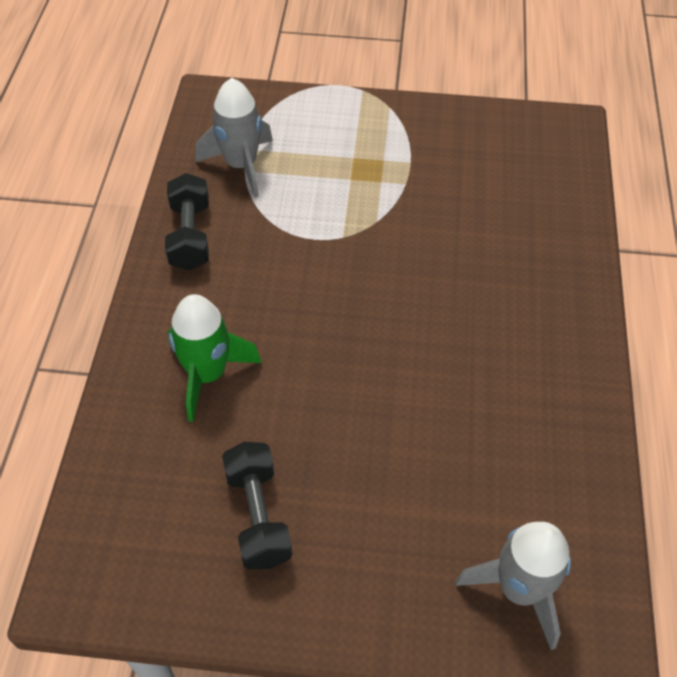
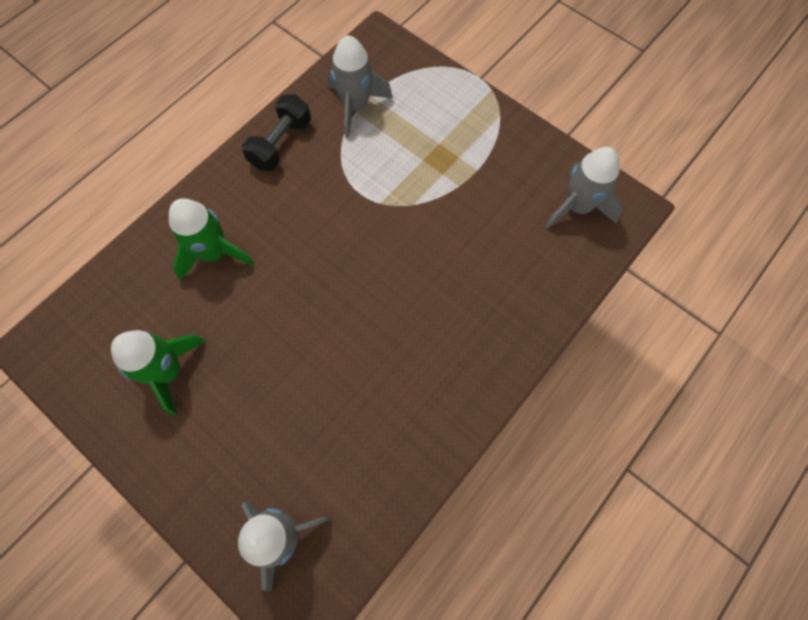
camera: 35 degrees right, 15 degrees up
(258, 515) = (168, 371): black dumbbell -> green rocket
(527, 147) = (577, 207): none -> grey rocket

